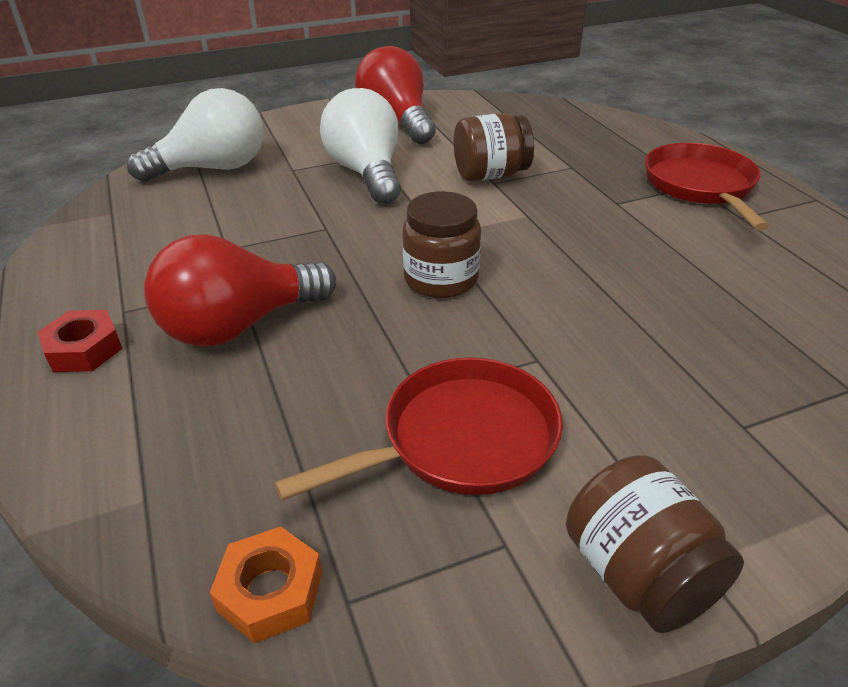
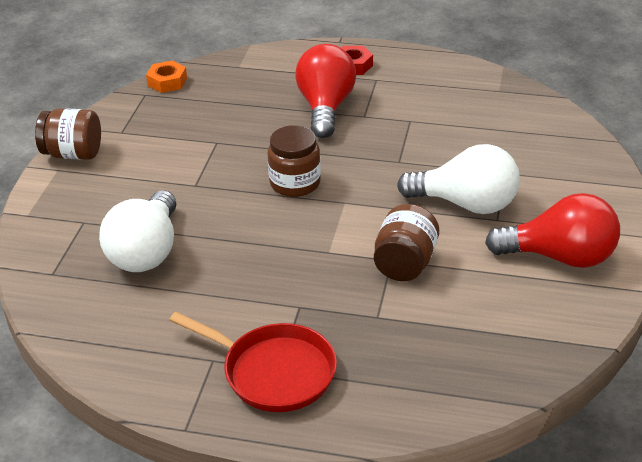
camera: 125 degrees right, 0 degrees up
(213, 168) = (536, 139): white light bulb -> white light bulb (146, 252)
(460, 440) = (177, 142): red pan -> none

